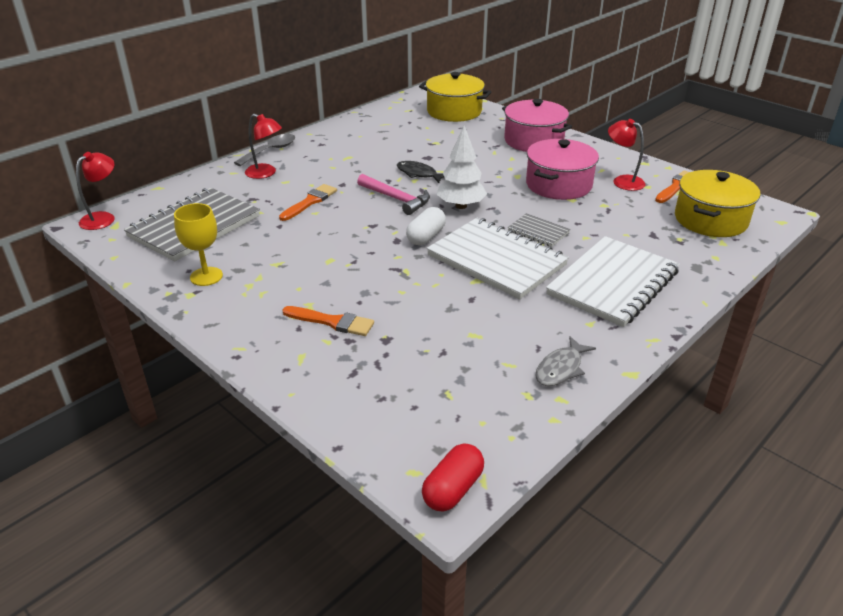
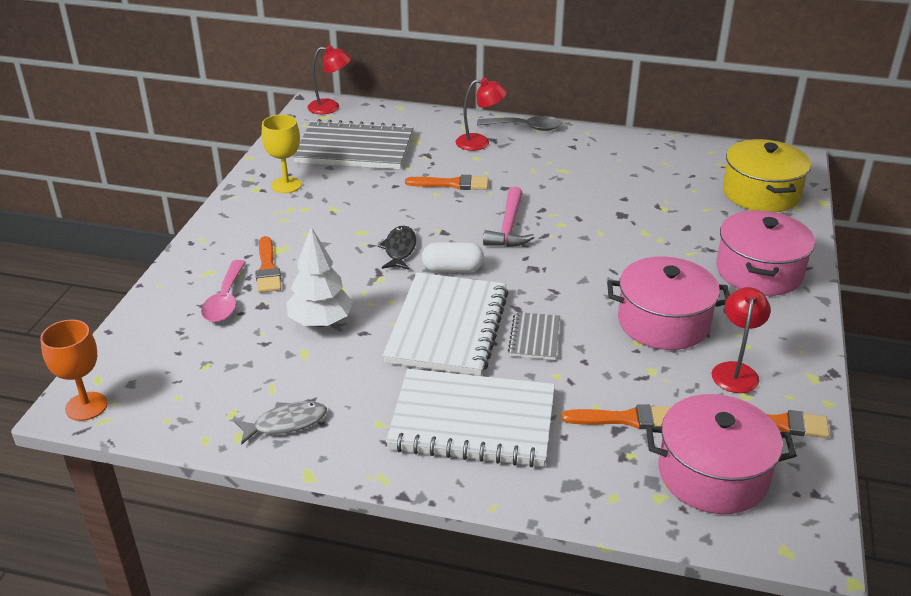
camera: 60 degrees right, 0 degrees up
(266, 173) = (480, 142): red lamp -> red lamp turned 90 degrees counterclockwise
(357, 358) = (225, 300): none -> pink spoon
(419, 174) = (577, 222): black fish -> black fish (399, 249)
(452, 489) = (86, 406): red capsule -> orange goblet
(461, 206) = (537, 270): white tree -> white tree (320, 322)
(560, 368) = (286, 423): grey fish -> grey fish turned 150 degrees clockwise
(645, 228) = (626, 419): none -> orange brush
(710, 220) = (712, 474): yellow pot -> pink pot

